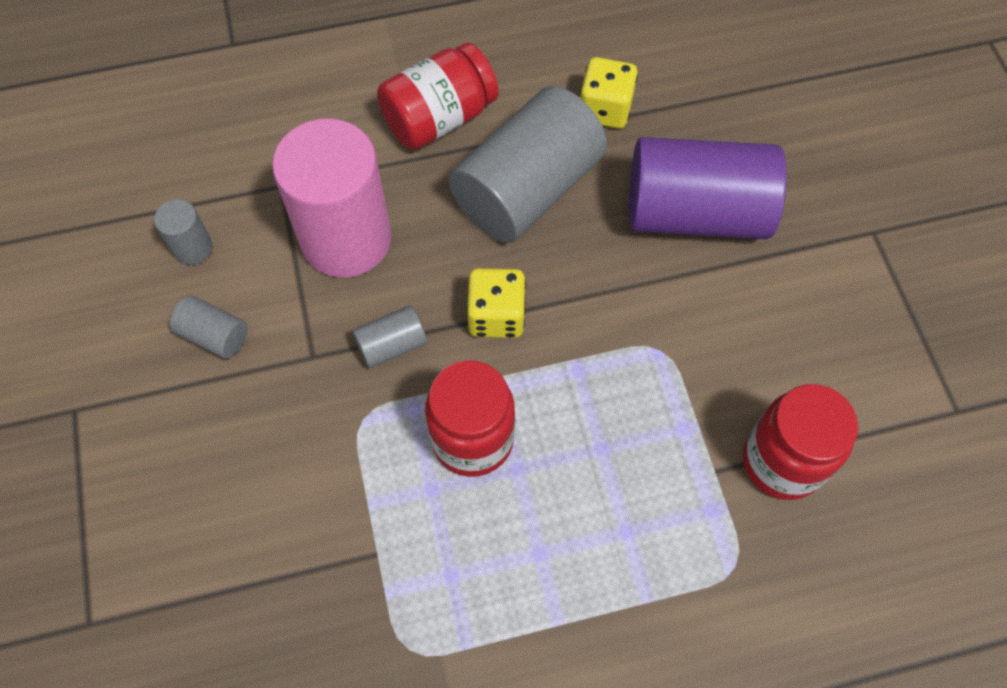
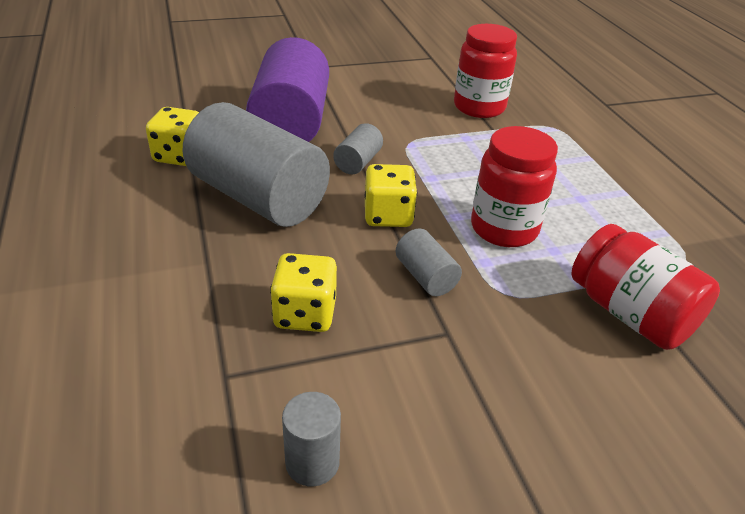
camera: 95 degrees left, 25 degrees down
(214, 336) = (436, 423): grey cylinder -> grey cylinder (358, 162)
(346, 239) = (305, 314): pink cylinder -> yellow dice
(439, 118) = (159, 250): red jar -> red jar (630, 313)

